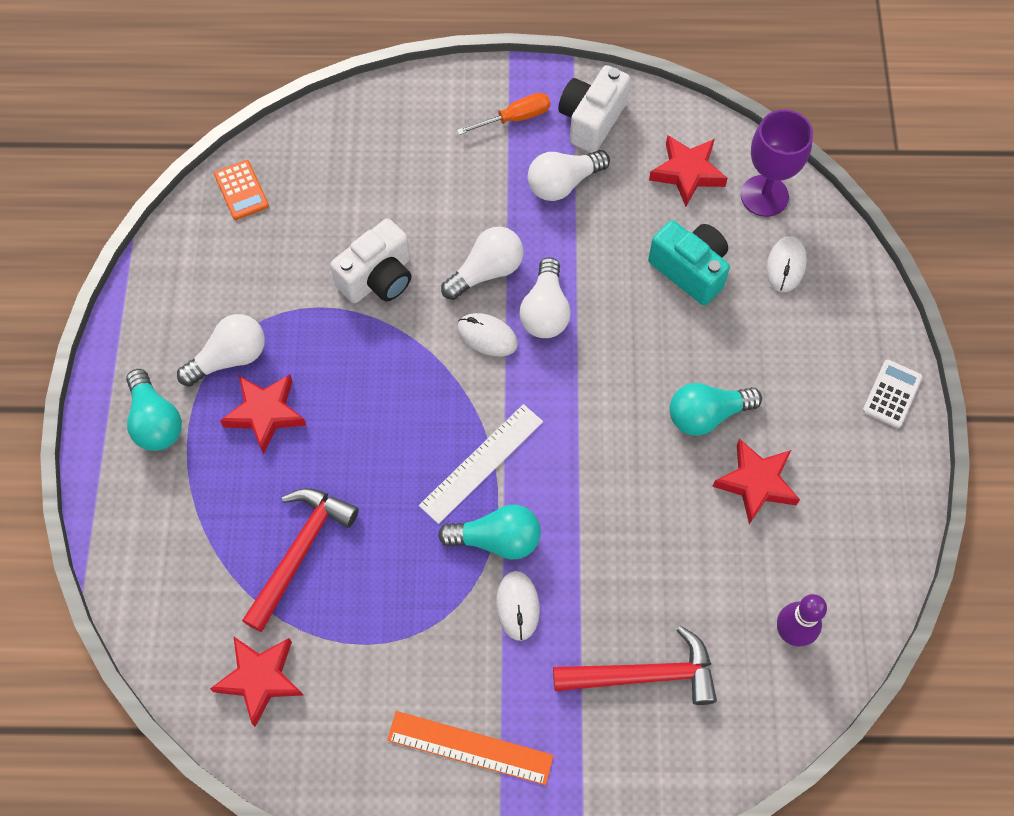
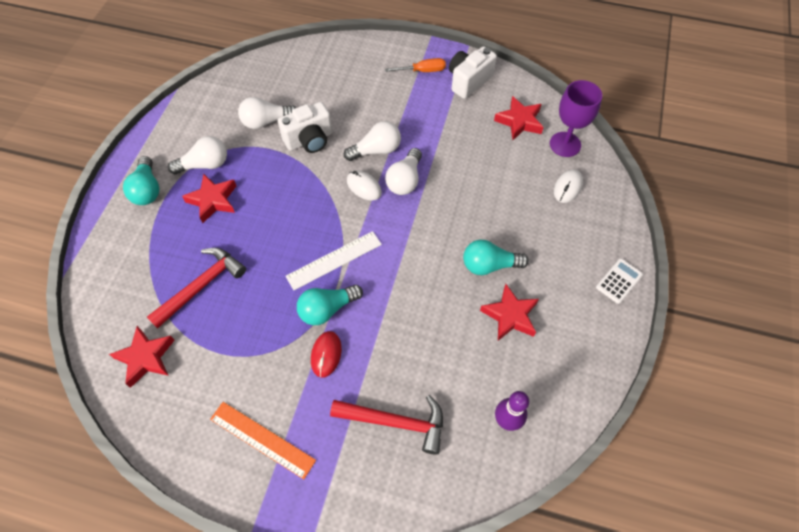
camera: 15 degrees right, 5 degrees down
(241, 190) = (248, 77): orange calculator -> none
(497, 539) = (327, 309): turquoise light bulb -> turquoise light bulb turned 135 degrees clockwise
(517, 606) = (326, 354): white mouse -> red mouse
(563, 183) = (440, 111): white light bulb -> white light bulb (266, 121)
(690, 270) = (504, 177): turquoise camera -> none

